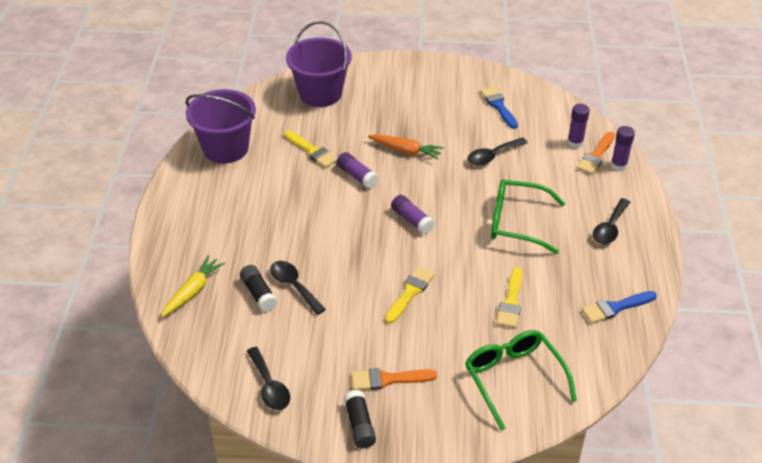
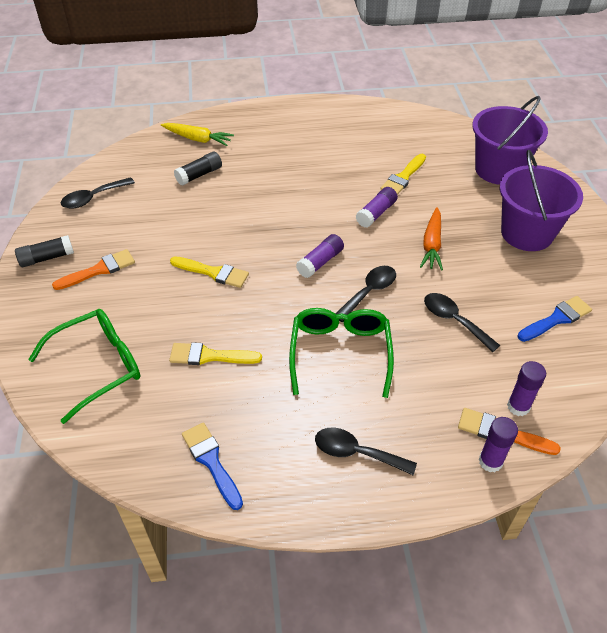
camera: 80 degrees right, 5 degrees up
(225, 148) = (385, 124): purple bucket -> purple bucket (527, 233)
(293, 286) = (211, 194): black spoon -> black spoon (369, 292)
(388, 379) = (99, 270): orange brush -> orange brush turned 75 degrees clockwise

